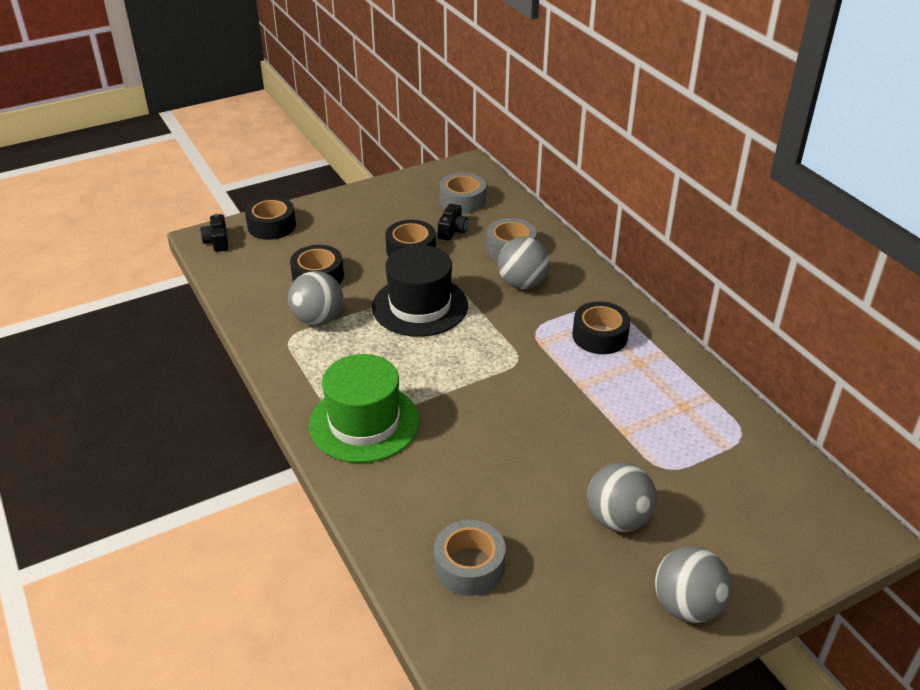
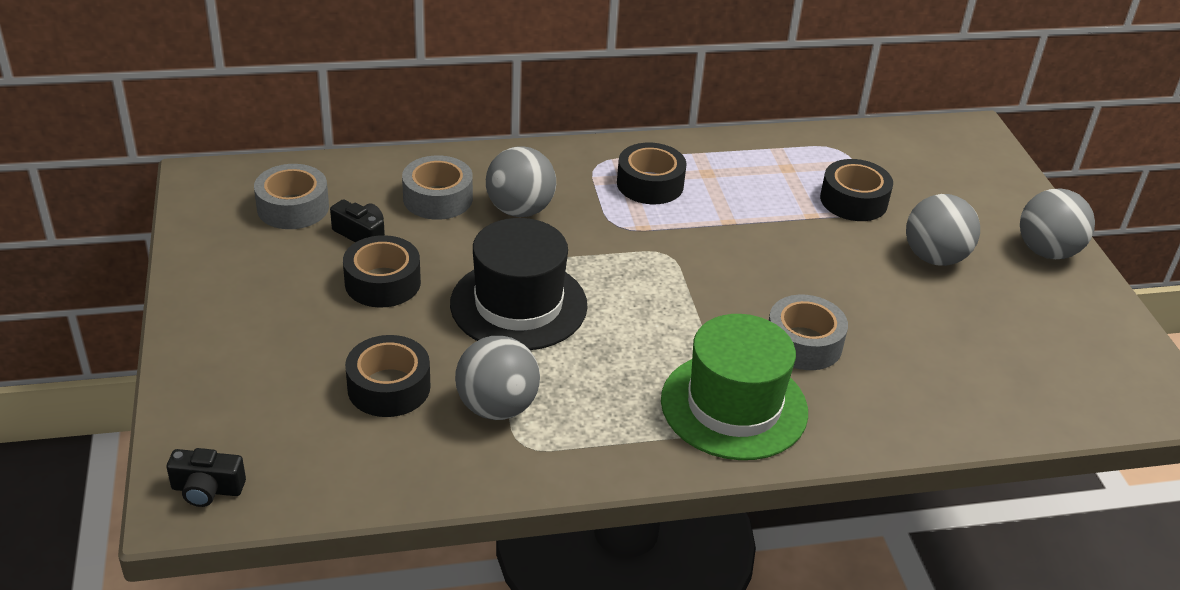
camera: 75 degrees left, 0 degrees up
(271, 226) = (208, 414): black tape -> black tape (853, 200)
(469, 566) = (982, 374): grey tape -> grey tape (803, 343)

